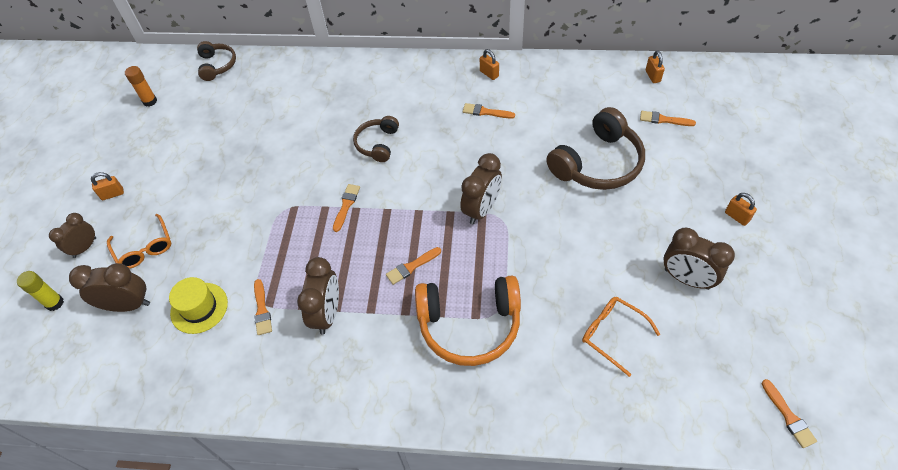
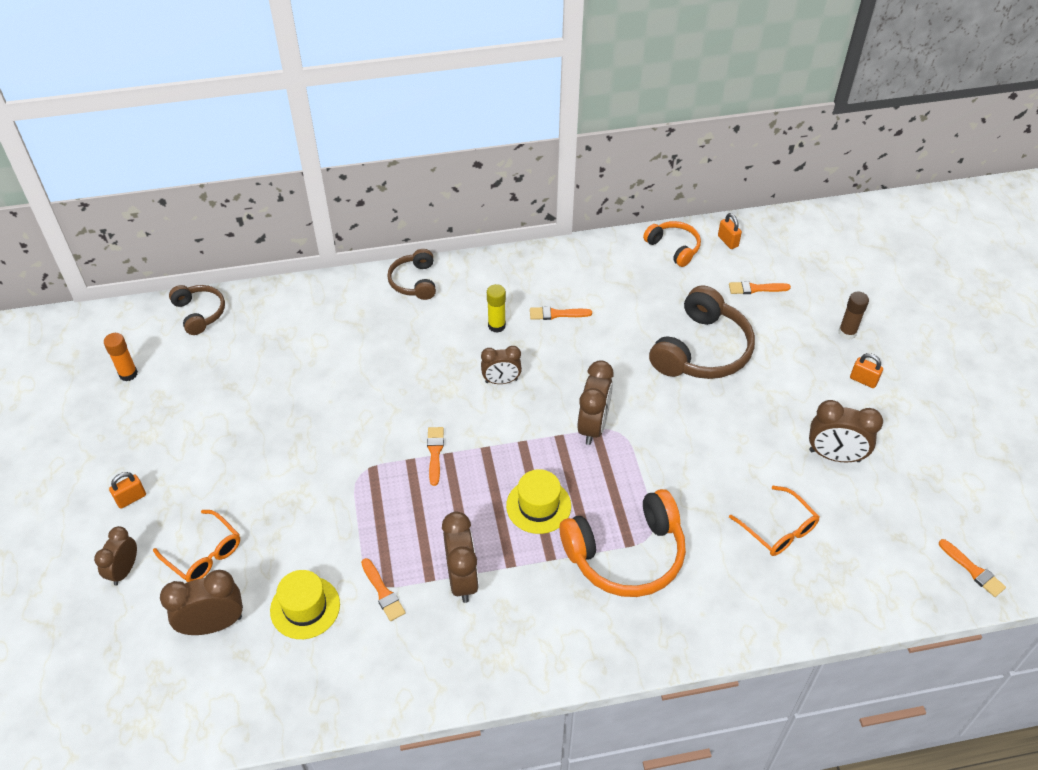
camera: 20 degrees left, 5 degrees down
(54, 303) = (115, 644): yellow glue stick -> yellow glue stick (496, 326)
(377, 144) = (444, 374): brown headphones -> brown headphones (414, 282)
(411, 266) = (538, 506): orange brush -> yellow hat
(420, 158) = (501, 381): none -> brown clock
(489, 74) = (544, 268): orange padlock -> none
(603, 74) = (673, 248): none -> orange headphones
(612, 334) = (778, 529): orange glasses -> orange glasses turned 150 degrees counterclockwise
(735, 172) = (847, 333): none -> brown glue stick

